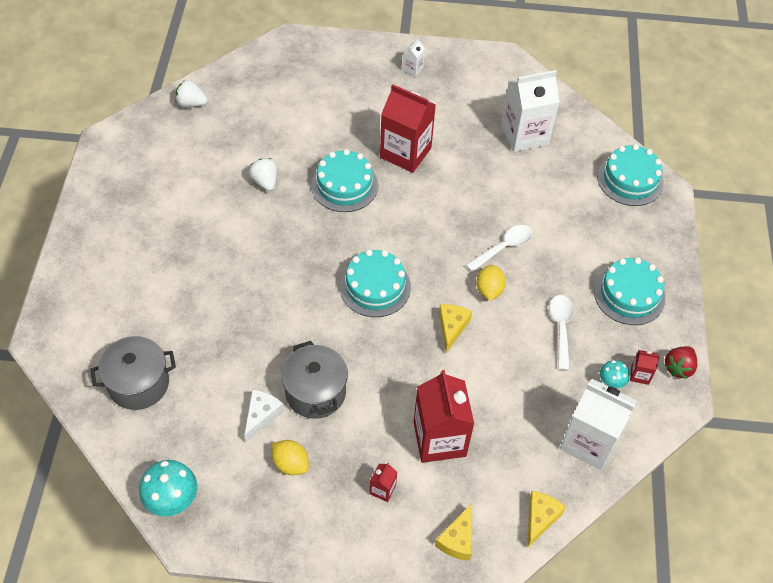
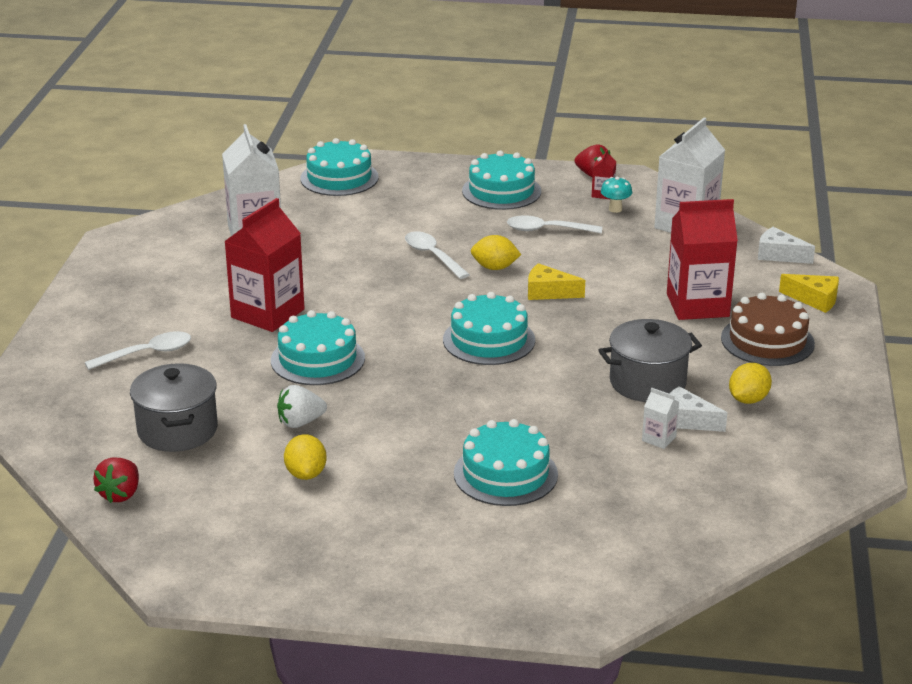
camera: 85 degrees left, 25 degrees down
(138, 384) = (651, 519): grey pot -> grey pot (177, 430)
(173, 502) = (818, 483): turquoise mushroom -> none
(191, 103) = (120, 494): white strawberry -> red strawberry
(199, 297) = (505, 474): none -> turquoise cake
(206, 189) = (306, 474): none -> yellow lemon
(349, 95) = (147, 353): none -> white spoon
(382, 489) = (767, 341): red carton -> brown cake
(413, 69) = (110, 303): white carton -> white carton (659, 439)
(540, 518) = (779, 255): yellow cheese -> white cheese

